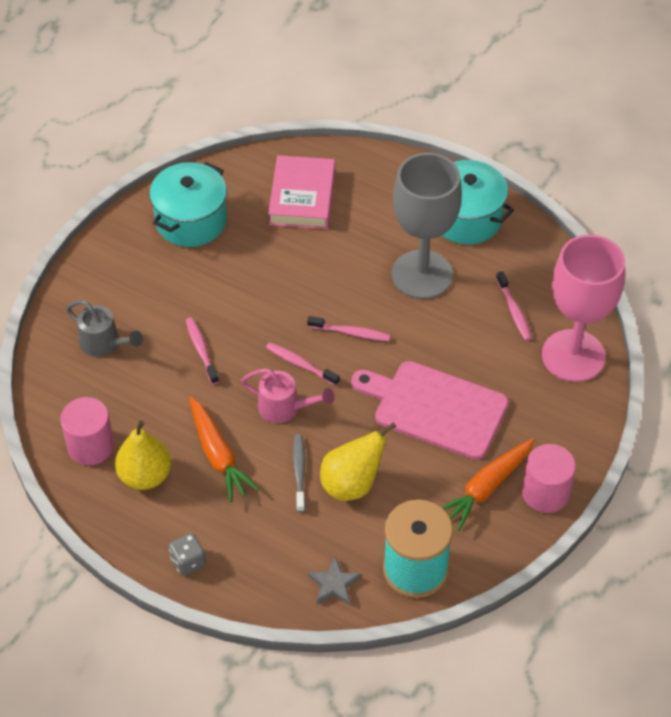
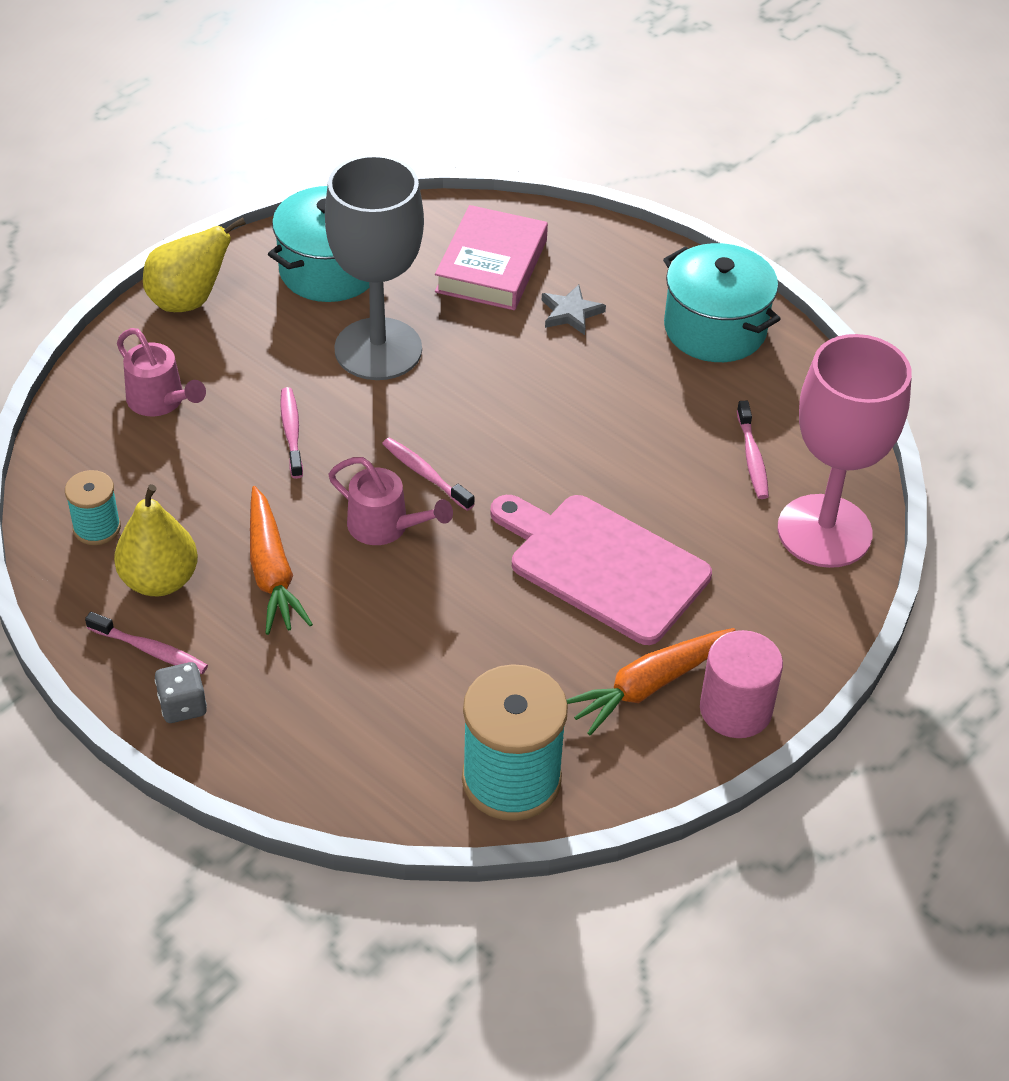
camera: 10 degrees right, 5 degrees down
(90, 446) = (97, 528): pink cylinder -> turquoise spool
(105, 344) = (161, 401): grey watering can -> pink watering can
(299, 472) = (380, 615): grey toothbrush -> none
(334, 584) = (385, 777): grey star -> grey star (570, 313)
(351, 333) = (509, 446): pink toothbrush -> pink toothbrush (150, 650)
(352, 484) = (452, 645): yellow pear -> yellow pear (189, 301)
(422, 275) = (632, 389): grey goblet -> grey goblet (378, 349)

